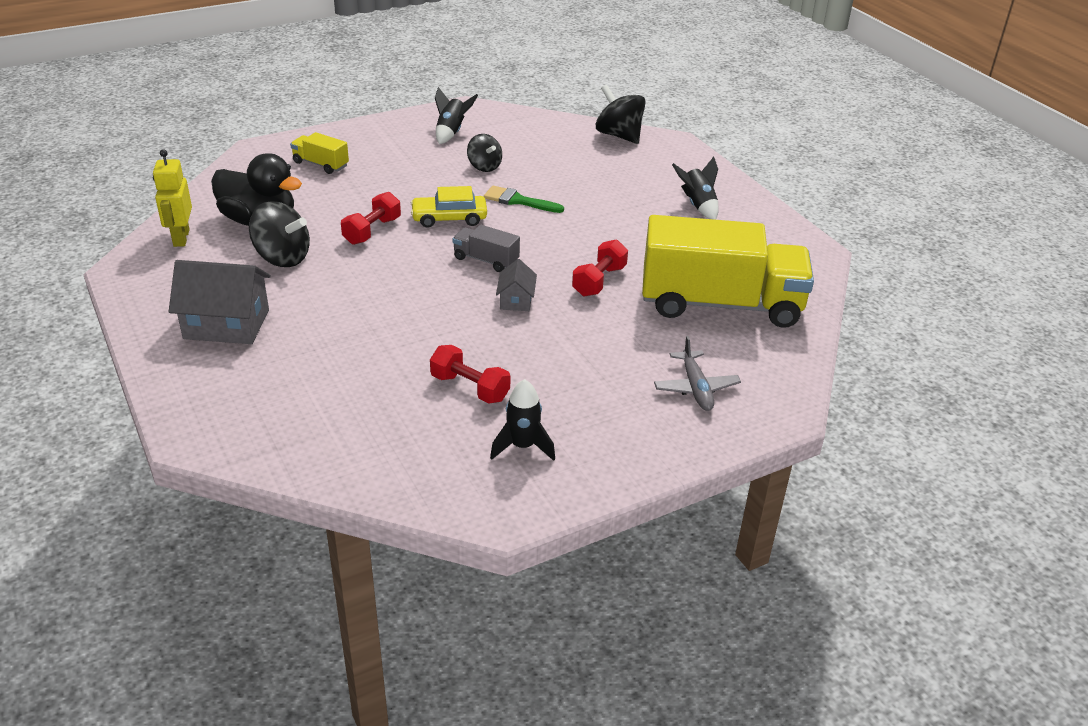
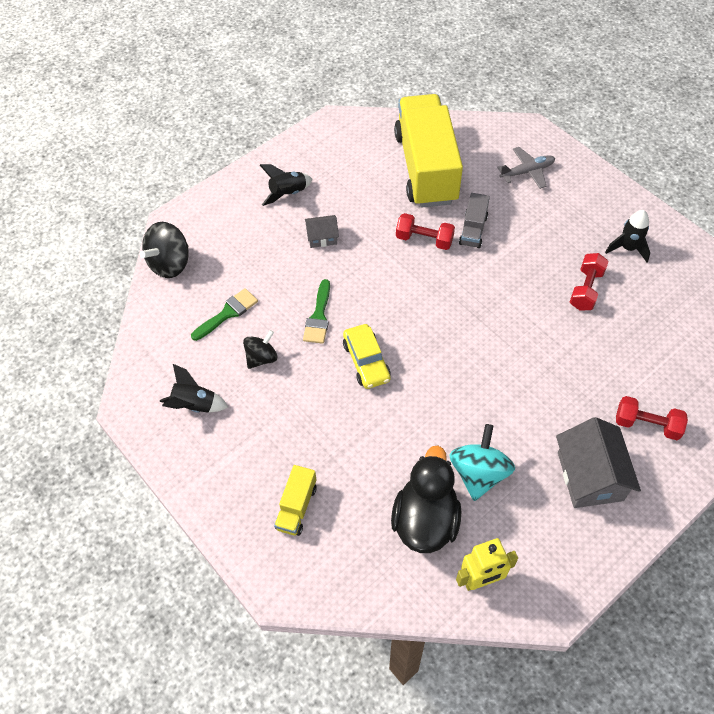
camera: 100 degrees left, 20 degrees up
(282, 258) = (478, 473): black spinning top -> turquoise spinning top
(372, 231) = (408, 416): red dumbbell -> red dumbbell (647, 424)
(486, 260) = (423, 318): grey truck -> grey truck (473, 230)
(516, 300) = (471, 285): grey house -> grey house (322, 237)
(545, 156) = (228, 313): none -> green brush

